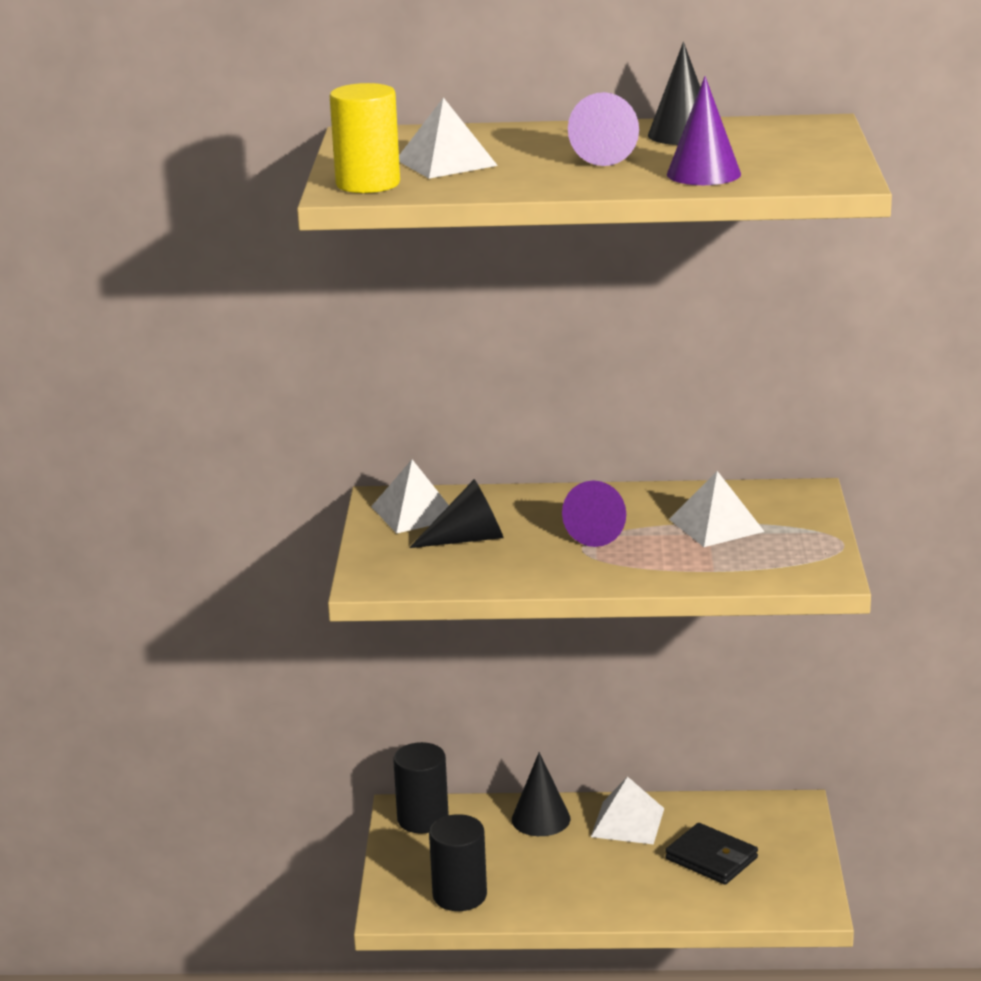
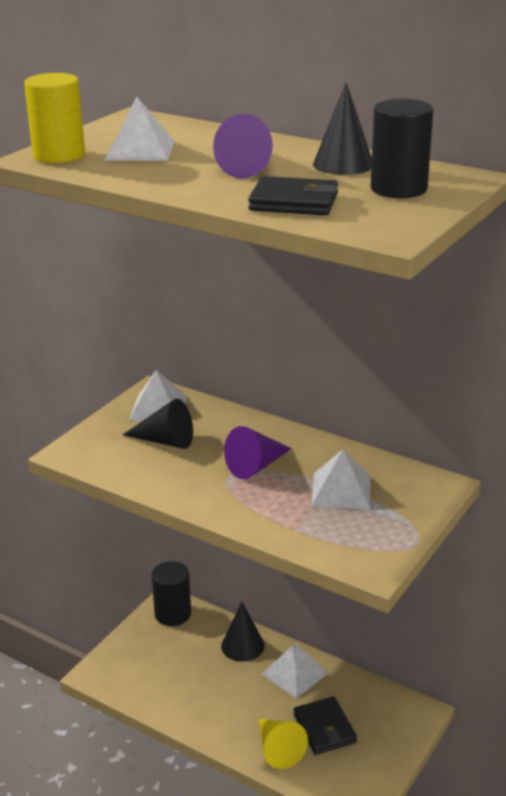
camera: 30 degrees right, 5 degrees up
(459, 895) = (143, 681): black cylinder -> black cylinder (398, 189)
(681, 895) = (278, 749): none -> yellow cone
(703, 174) = (294, 202): purple cone -> black wallet

